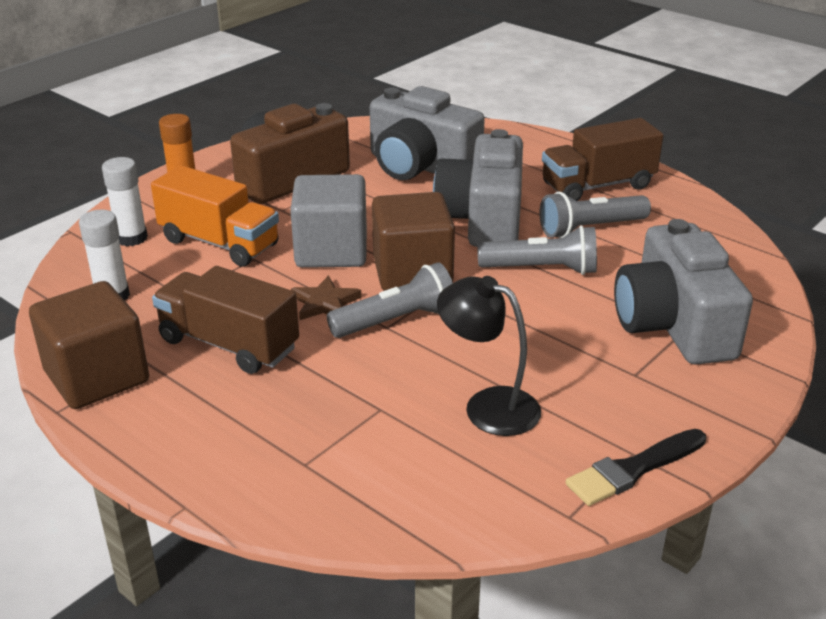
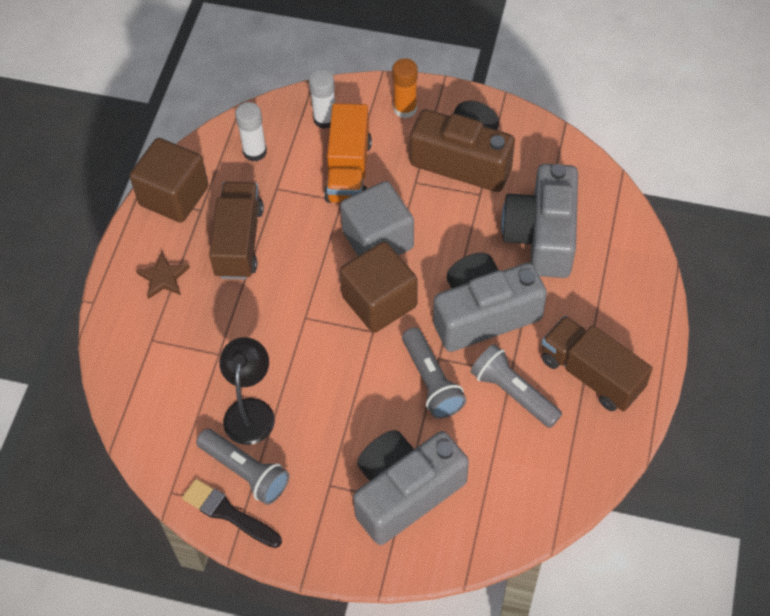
camera: 65 degrees right, 25 degrees up
(325, 303) = (311, 269): brown star -> brown star (163, 278)
(396, 321) = (314, 319): grey flashlight -> grey flashlight (245, 472)

